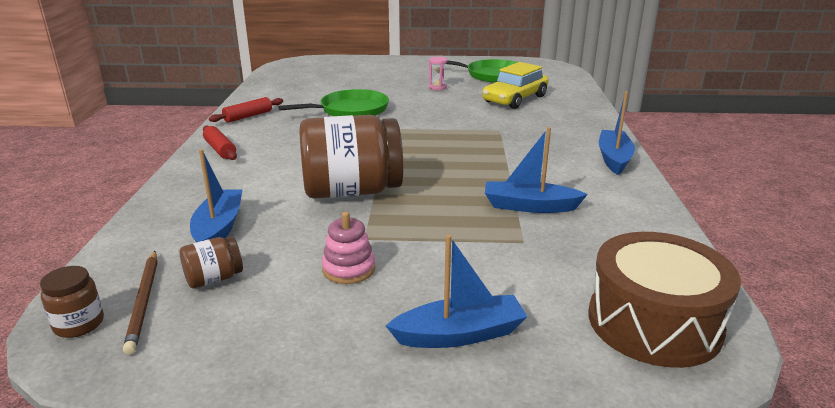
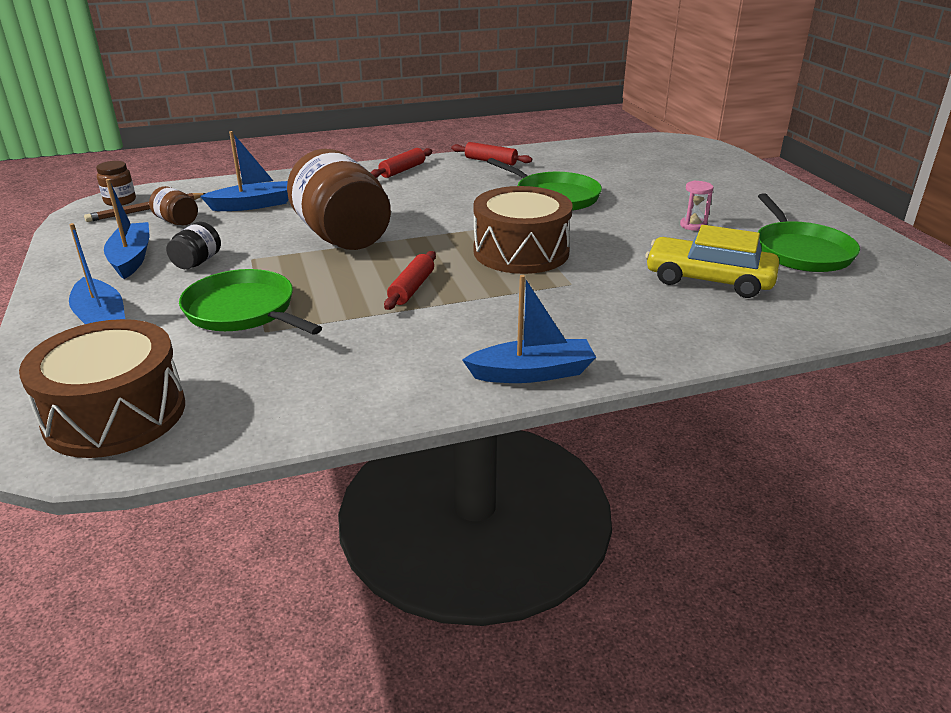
camera: 70 degrees right, 5 degrees up
(349, 269) = (197, 262): pink stacking toy -> black jar
(439, 135) = (521, 251): none -> brown drum
(477, 176) = (412, 288): none -> red rolling pin
(479, 249) = (244, 311): none -> green pan
(529, 206) = (348, 326): blue boat -> blue boat (131, 258)

